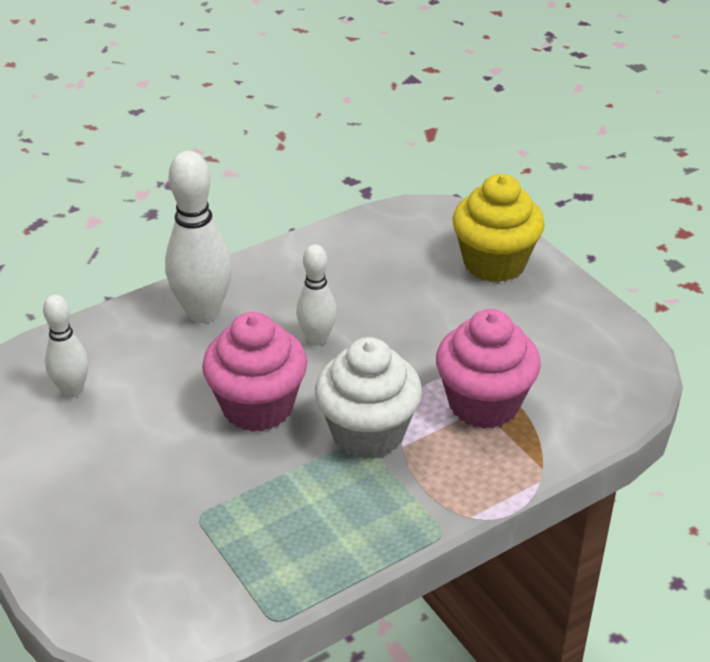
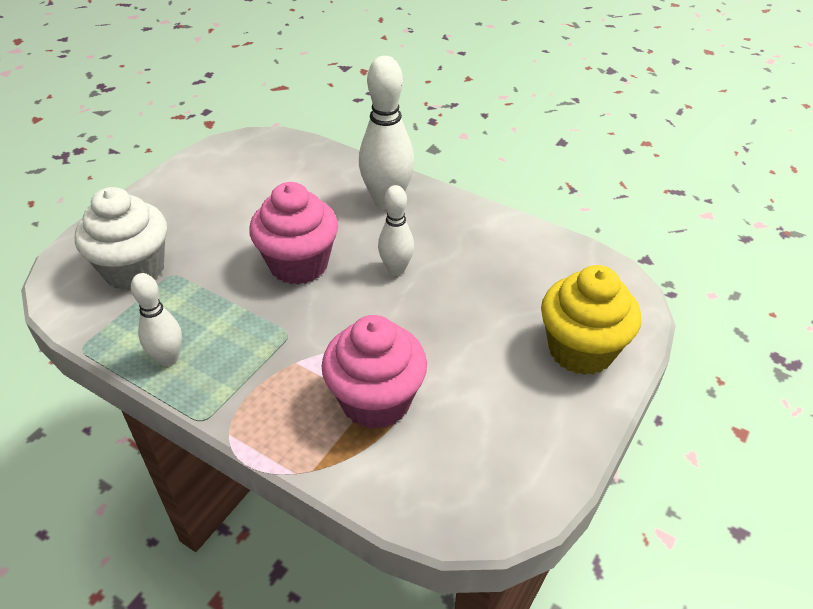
camera: 65 degrees right, 5 degrees up
(72, 390) = (269, 174): white bowling pin -> white bowling pin (168, 359)
(368, 433) = (300, 335): white cupcake -> white cupcake (134, 270)

